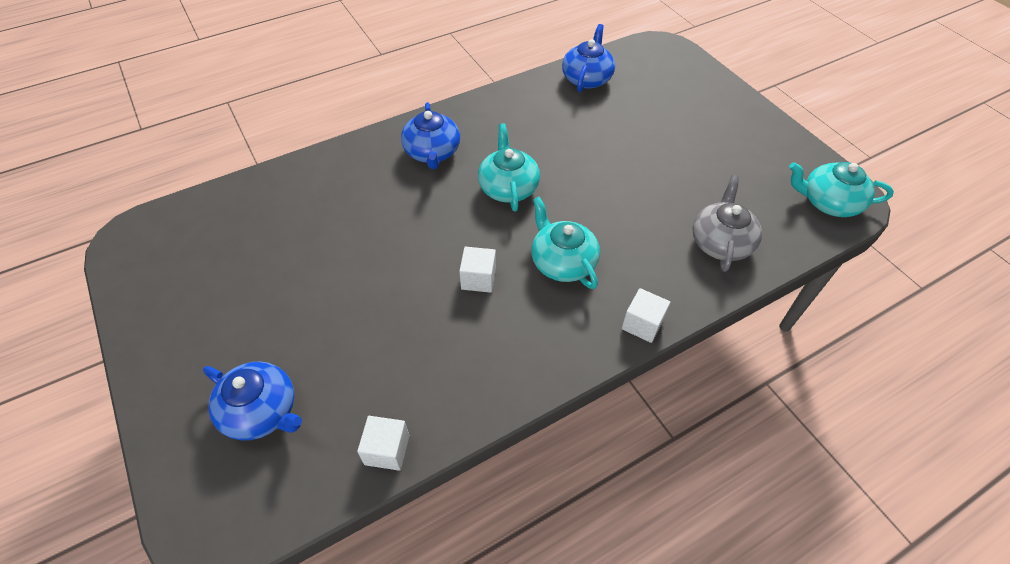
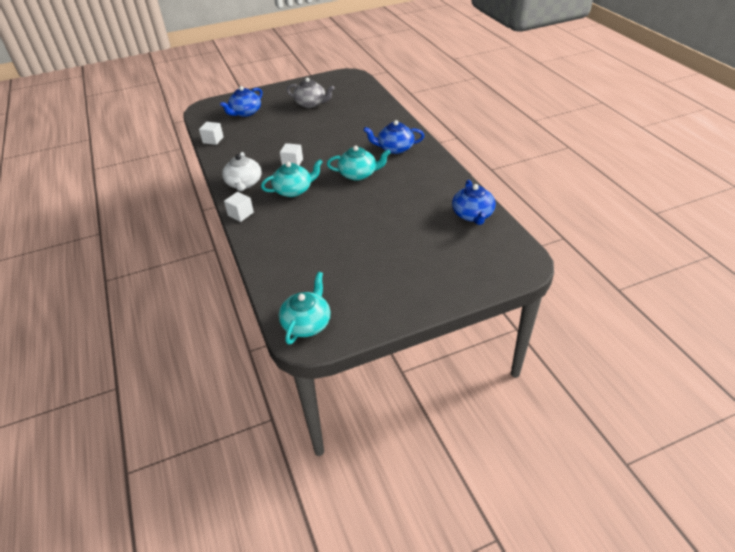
camera: 100 degrees right, 10 degrees down
(552, 341) = (244, 183): none -> white teapot
(587, 79) = (472, 215): blue teapot -> blue teapot turned 60 degrees clockwise
(720, 243) = (287, 255): grey teapot -> grey teapot (311, 103)

